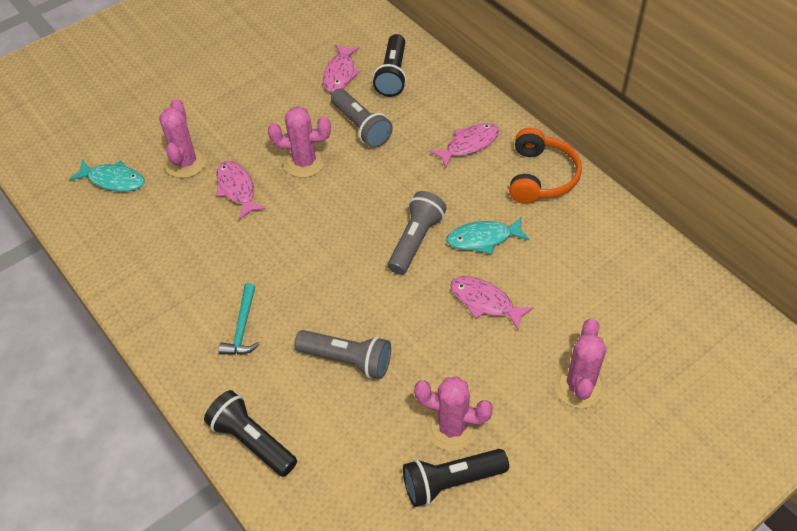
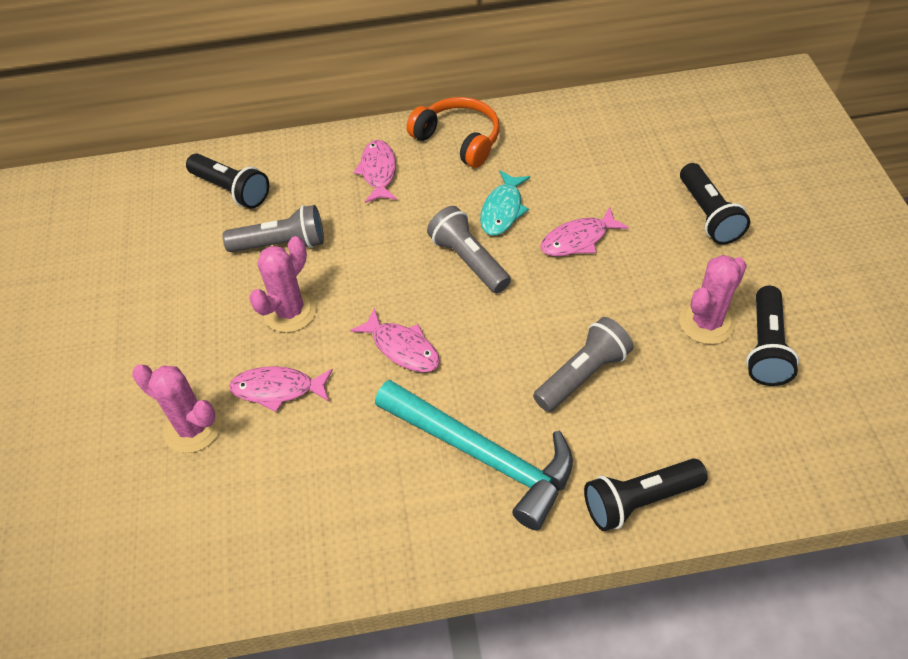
camera: 60 degrees left, 0 degrees up
(113, 180) = (153, 520): turquoise fish -> none
(242, 327) = (483, 456): turquoise hammer -> turquoise hammer, size x2.07
(340, 74) = (188, 231): pink fish -> pink fish (402, 348)
(579, 386) = (708, 215): pink cactus -> black flashlight

